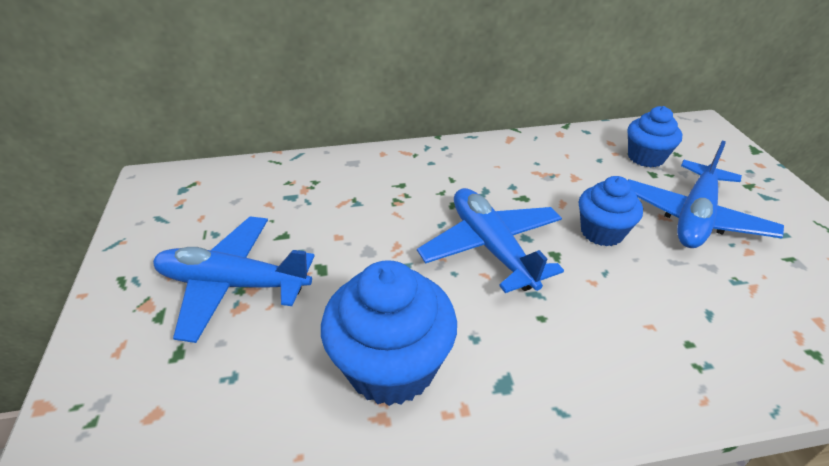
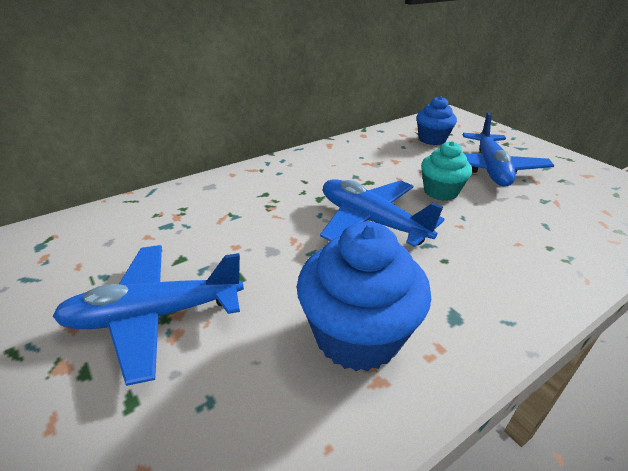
camera: 25 degrees left, 5 degrees down
(602, 232) = (440, 192): blue cupcake -> turquoise cupcake

